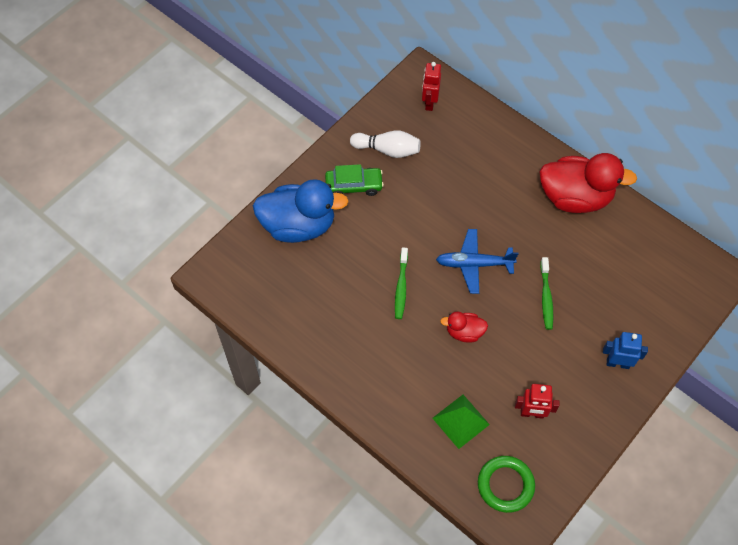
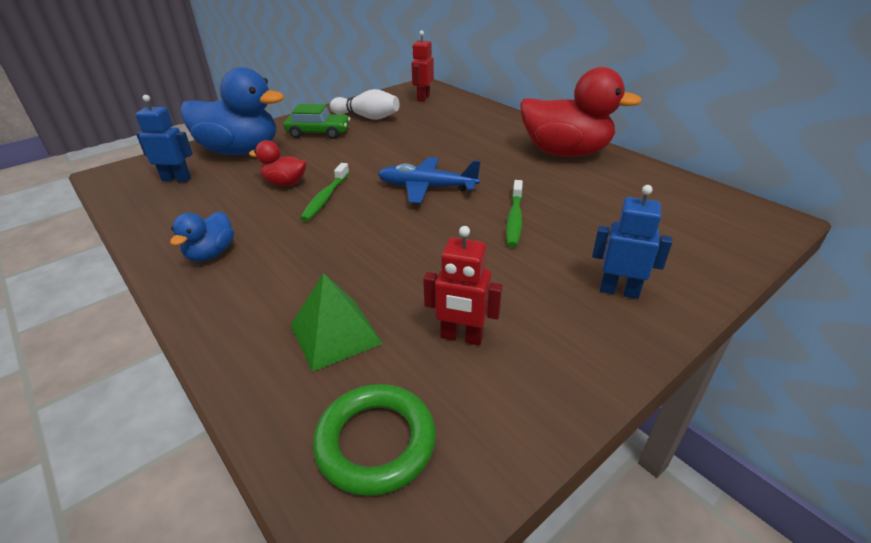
camera: 10 degrees right, 25 degrees down
(269, 275) = (176, 179): none -> blue robot
(350, 362) = (211, 254): none -> blue duck
(464, 332) = (388, 240): red duck -> red duck (285, 183)

